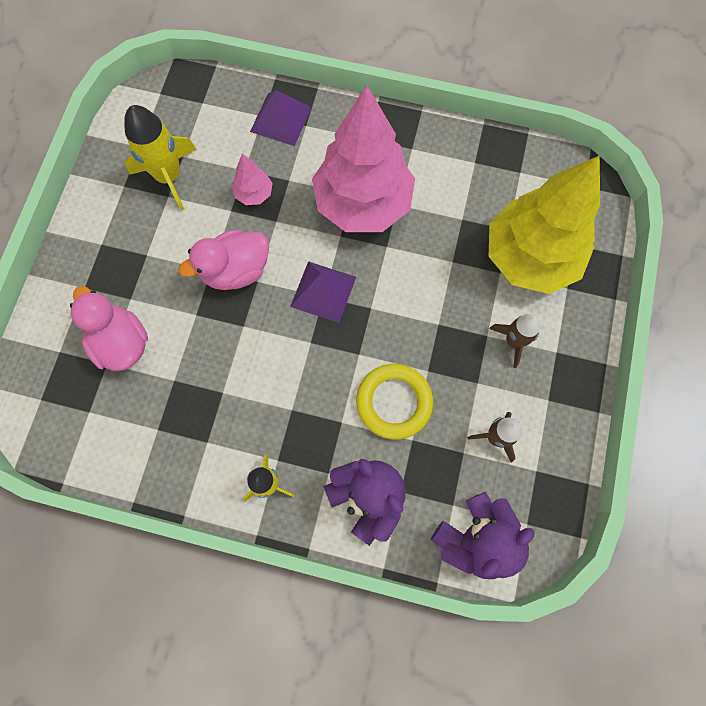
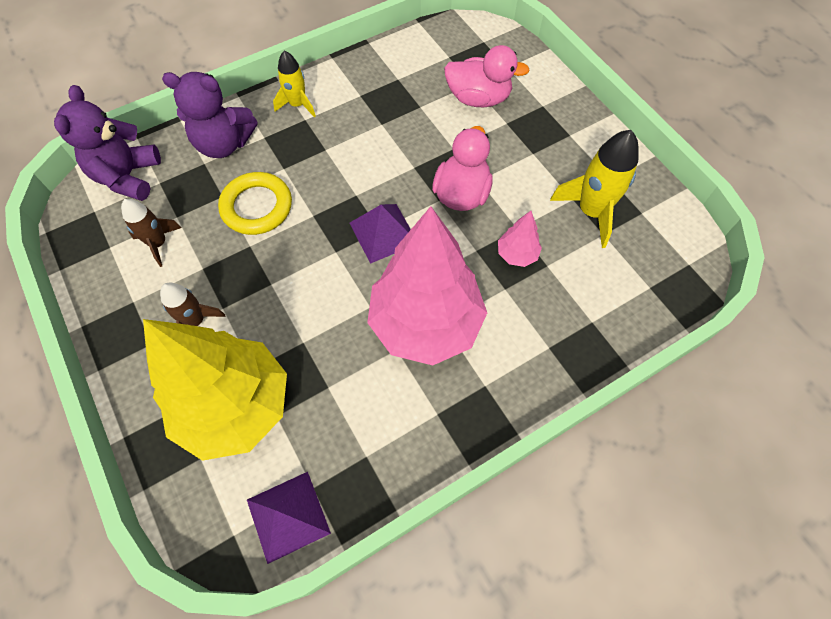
camera: 135 degrees right, 10 degrees down
(280, 119) = (575, 333): purple pyramid -> purple pyramid (288, 516)

